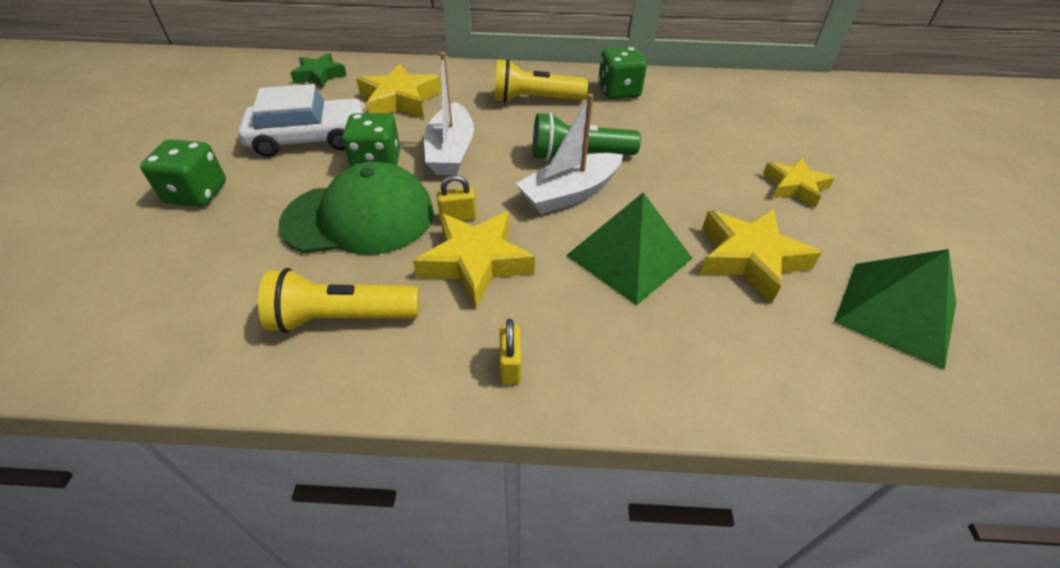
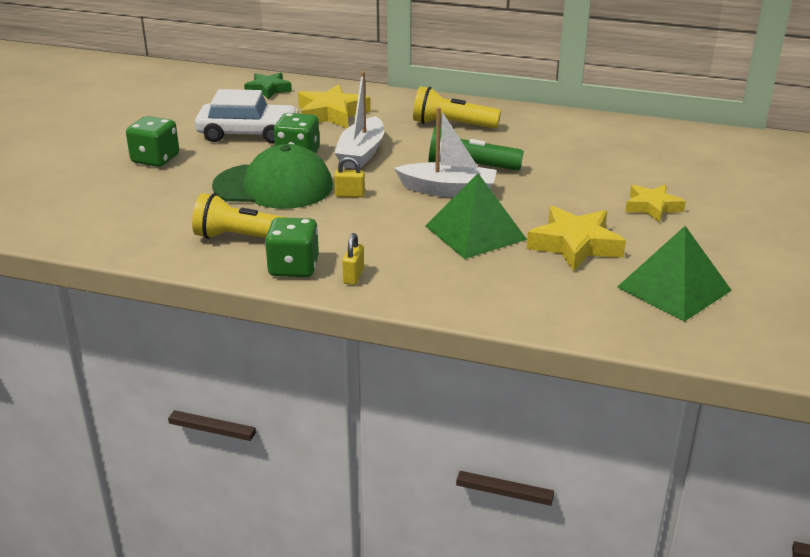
camera: 15 degrees right, 15 degrees down
(475, 262) = (352, 221): yellow star -> none
(569, 194) = (448, 190): white boat -> white boat turned 150 degrees counterclockwise
(618, 91) = (535, 125): green dice -> green dice (293, 267)

